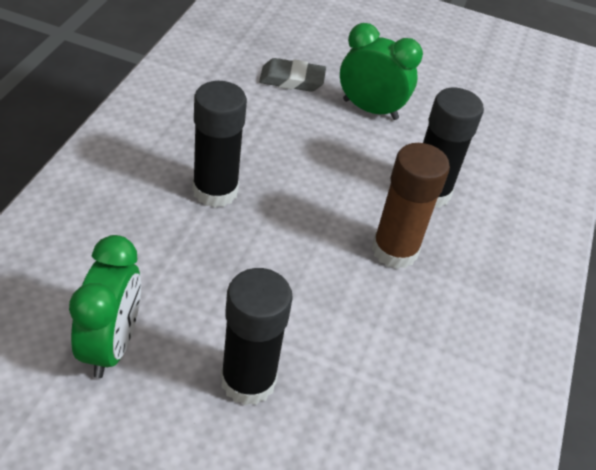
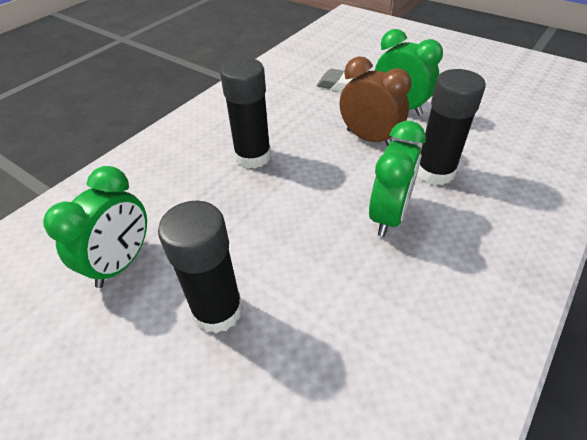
camera: 25 degrees right, 0 degrees up
(346, 155) = (369, 138): none -> brown clock
(394, 250) = (389, 216): brown glue stick -> green clock

